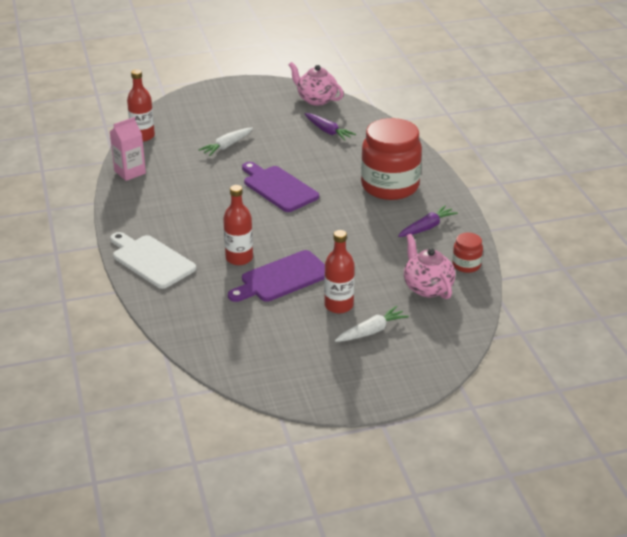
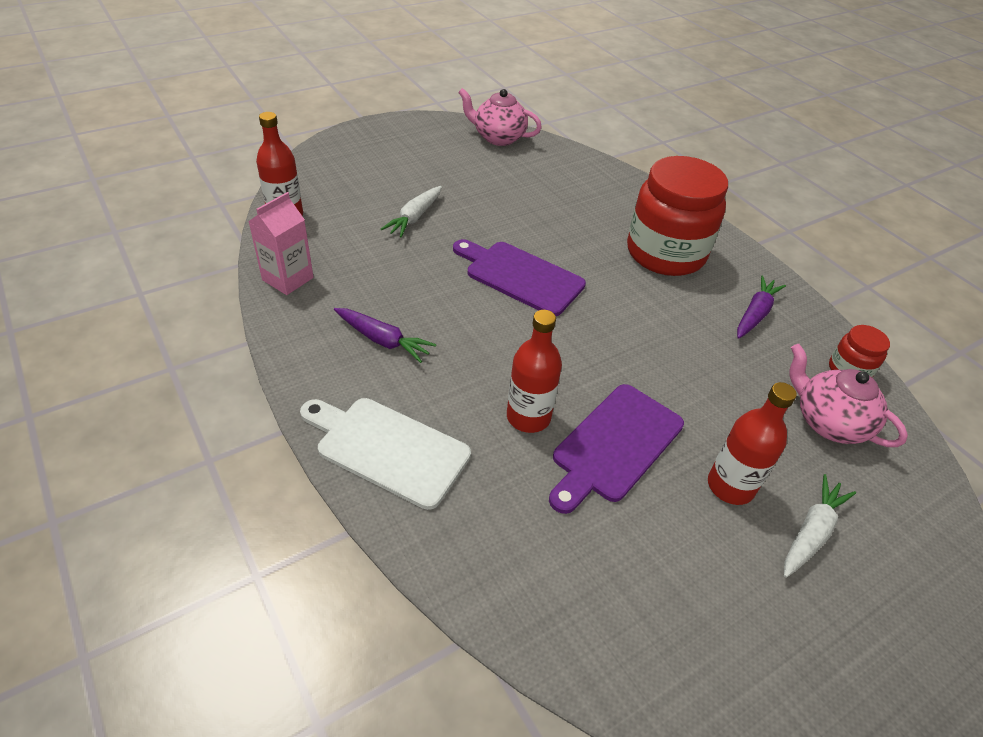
camera: 20 degrees left, 10 degrees up
(328, 131) = (538, 181): purple carrot -> purple carrot (383, 340)

